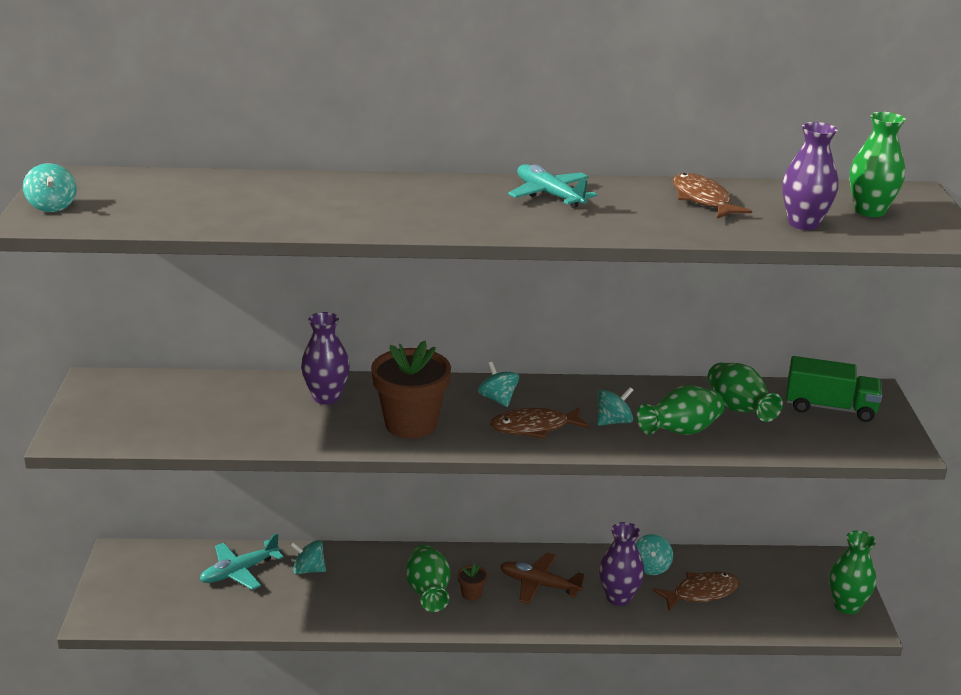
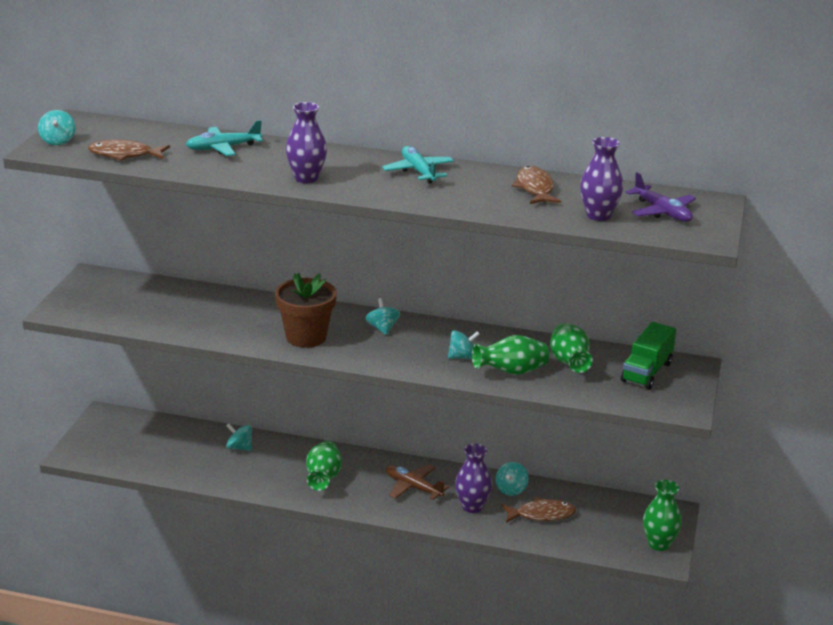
camera: 15 degrees right, 0 degrees up
(239, 571) = (187, 440): turquoise plane -> turquoise plane (223, 148)
(326, 397) = (253, 309): purple vase -> purple vase (306, 178)
(471, 594) = (356, 485): brown flower pot -> none
(534, 427) = (398, 353): brown fish -> brown fish (124, 155)
(830, 408) = (646, 372): green truck -> green truck turned 90 degrees clockwise
(870, 211) = (662, 212): green vase -> purple plane

